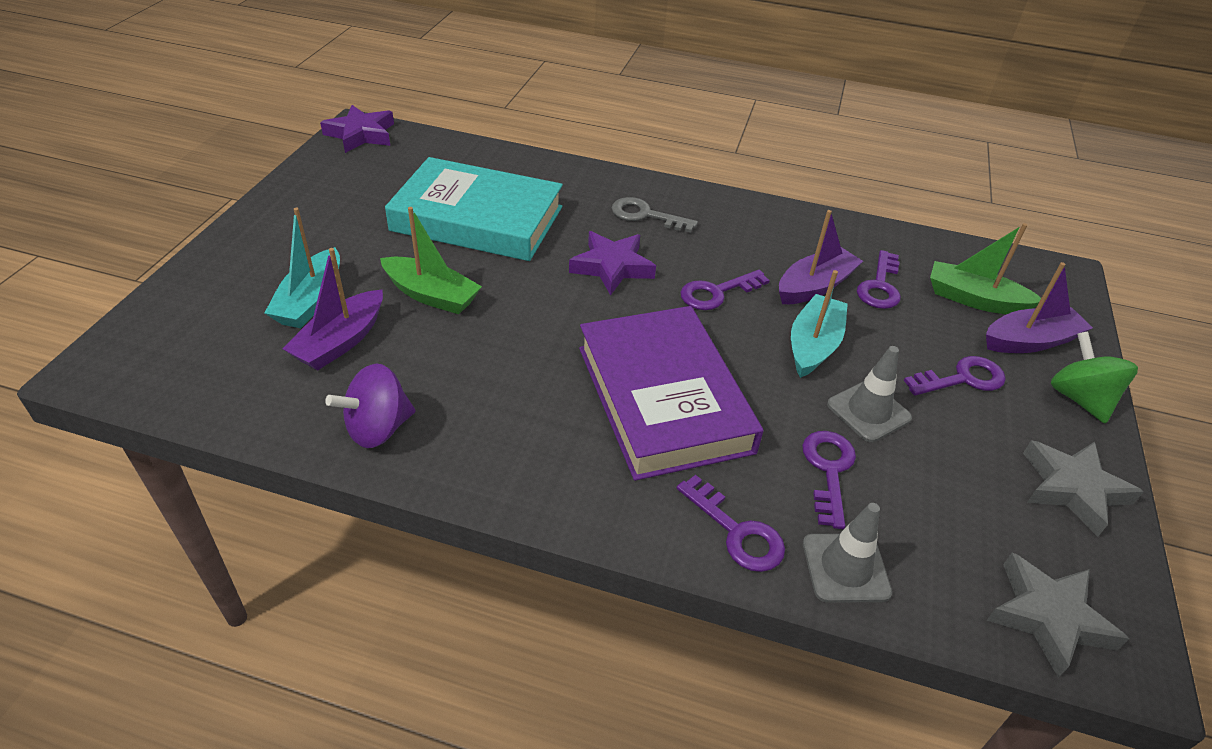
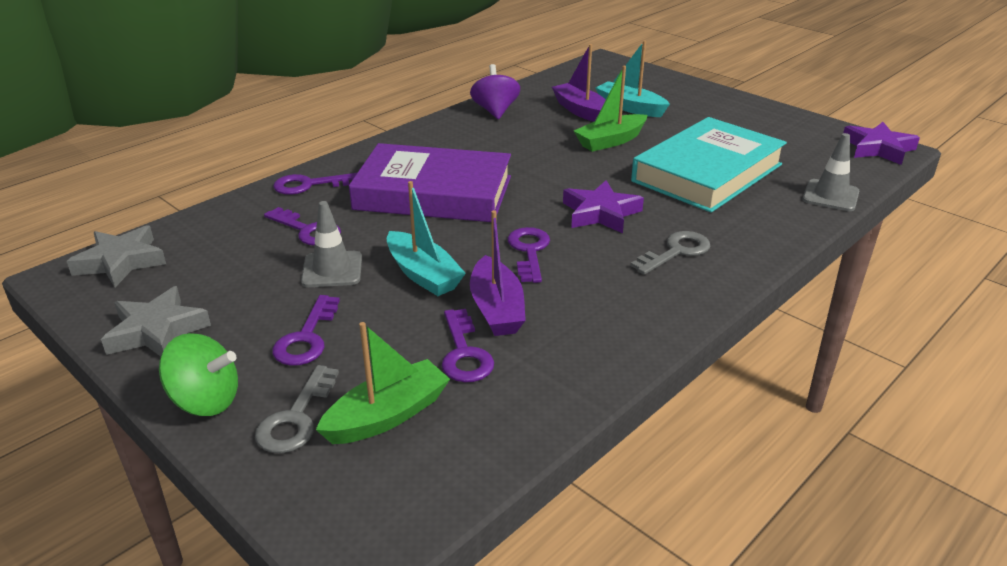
camera: 120 degrees right, 10 degrees down
(845, 568) = (244, 209): grey traffic cone -> grey traffic cone (830, 196)
(880, 286) = (464, 353): purple key -> purple key turned 150 degrees counterclockwise
(1029, 341) = (296, 418): purple boat -> grey key

